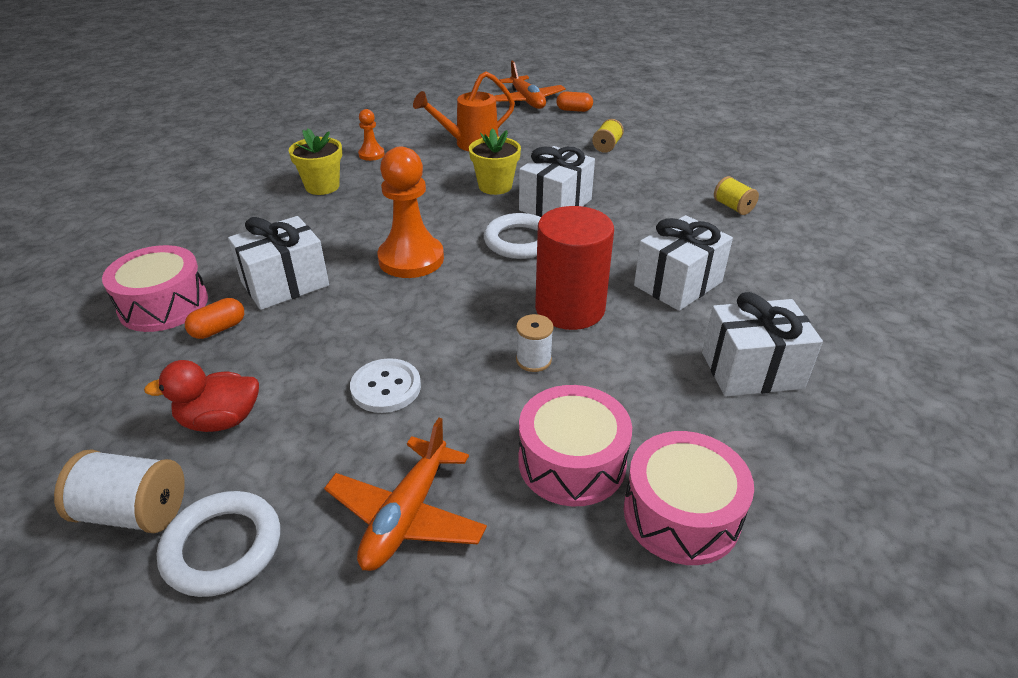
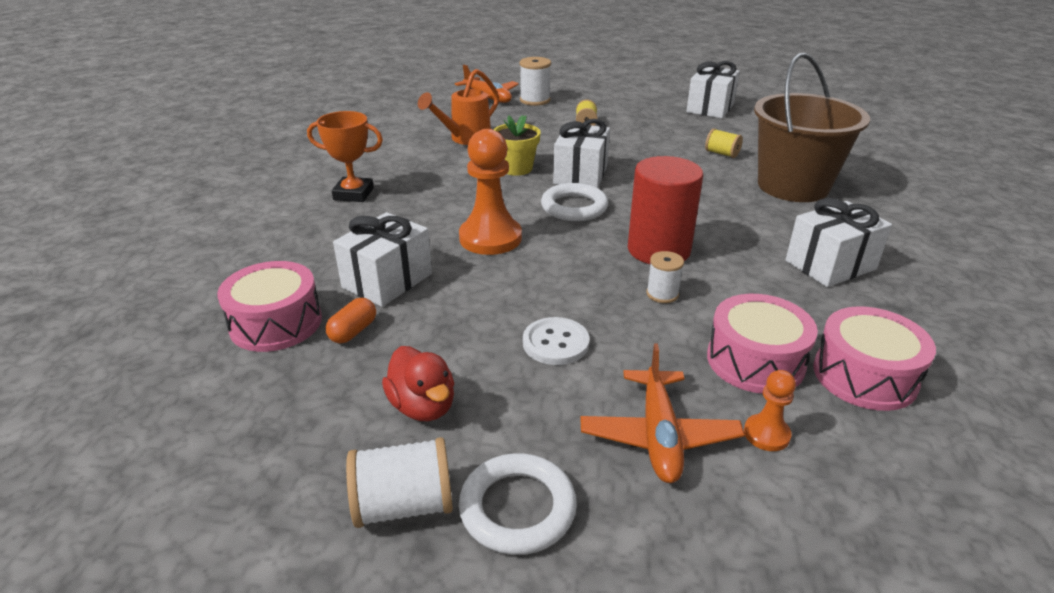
camera: 20 degrees left, 5 degrees down
(220, 420) = (423, 406): red duck -> red duck turned 90 degrees counterclockwise
(322, 186) = (353, 194): yellow flower pot -> orange trophy
(371, 154) = (379, 160): orange pawn -> orange pawn (766, 434)
(574, 110) = (535, 100): orange capsule -> white spool
(678, 284) = (727, 215): white gift -> white gift (710, 108)
(786, 263) = (793, 186): none -> brown bucket

